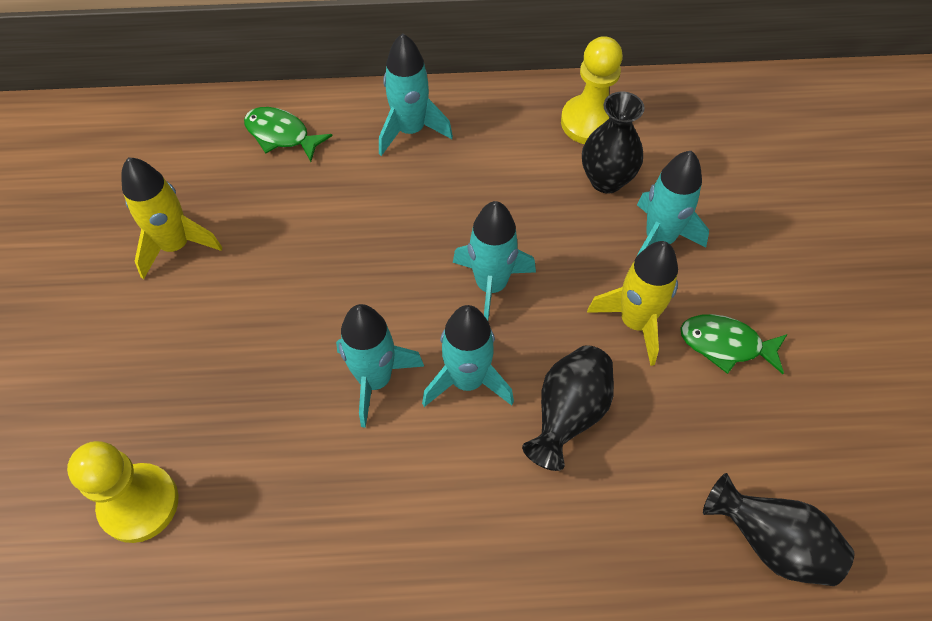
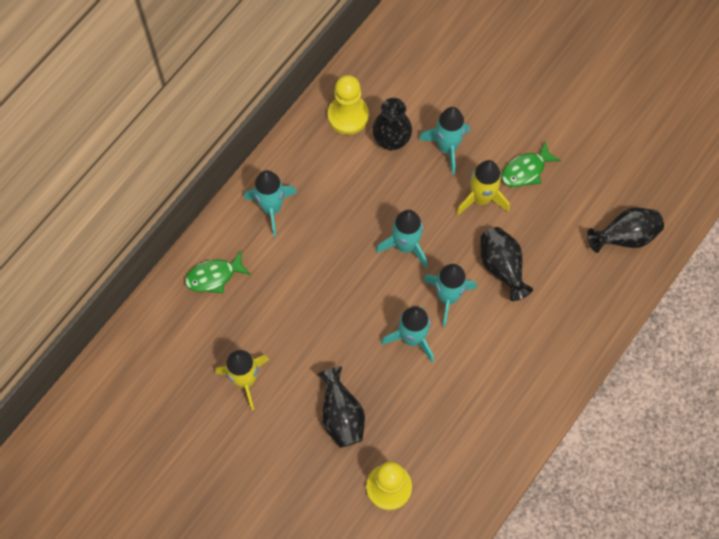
camera: 50 degrees left, 10 degrees up
(204, 375) = (341, 415): none -> black vase

